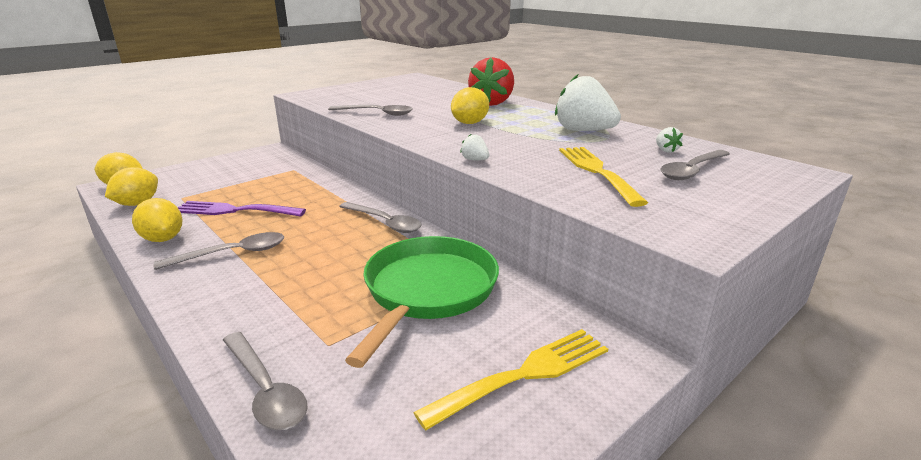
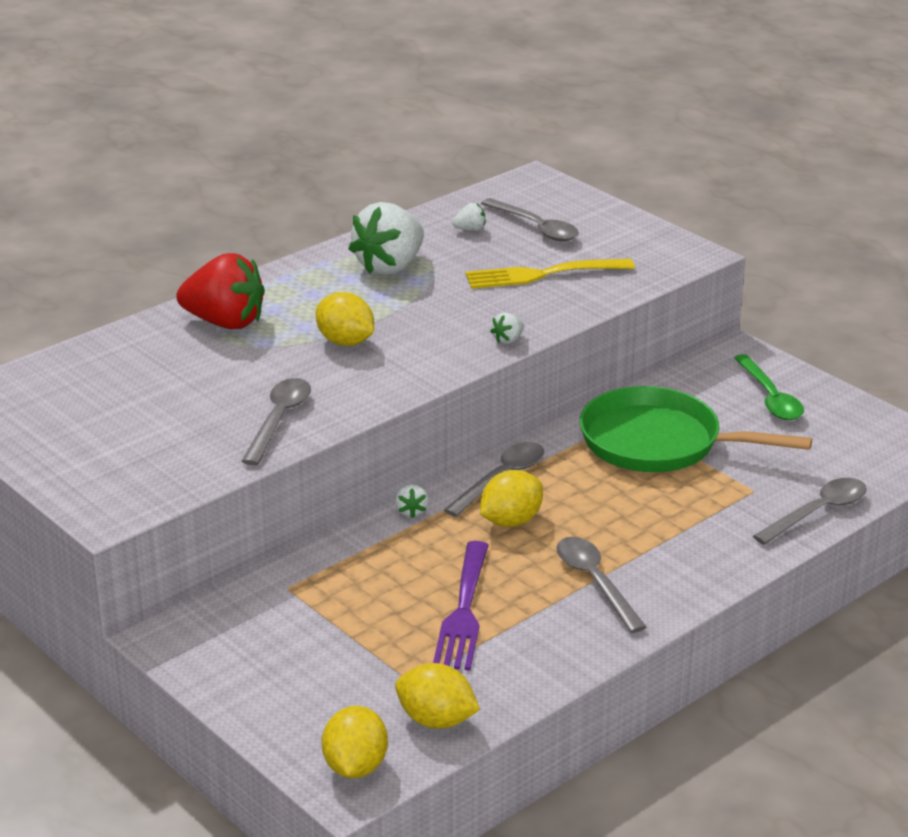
camera: 90 degrees left, 5 degrees up
(163, 239) = (559, 652): yellow lemon -> yellow lemon (511, 521)
(354, 196) = (411, 511): none -> white strawberry
(524, 375) = (770, 397): yellow fork -> green spoon

